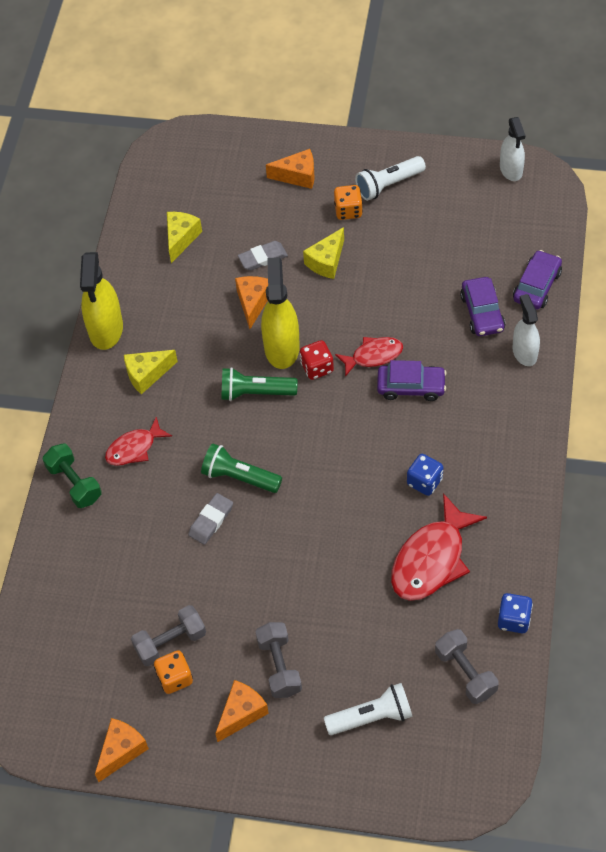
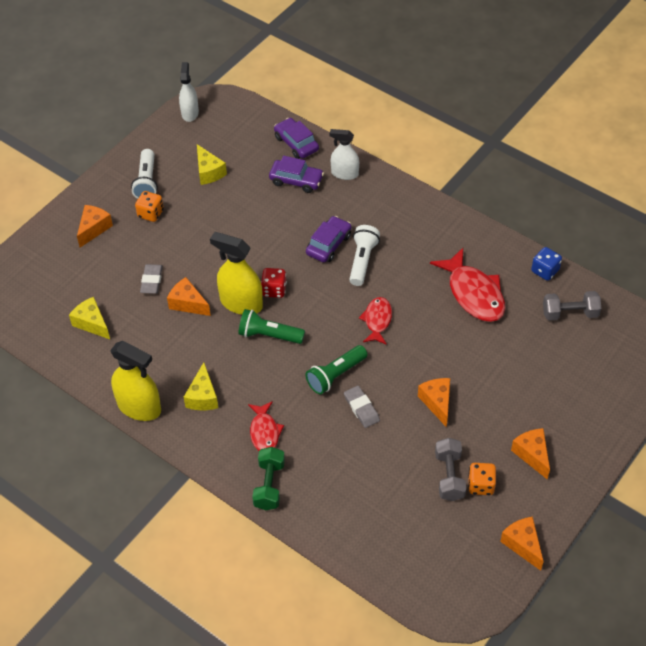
camera: 65 degrees left, 5 degrees down
(74, 483) = (269, 485): green dumbbell -> green dumbbell turned 75 degrees counterclockwise
(255, 392) = (269, 335): green flashlight -> green flashlight turned 75 degrees clockwise
(258, 589) = (437, 403): none -> orange cheese
(279, 666) = (507, 416): grey dumbbell -> none
(326, 261) = (185, 245): yellow cheese -> yellow cheese (209, 172)
(371, 717) = (575, 379): white flashlight -> white flashlight (362, 261)
(373, 356) = (288, 254): red fish -> red fish (377, 320)
(424, 482) = (410, 271): blue dice -> none
(511, 169) = (190, 113): white spray bottle -> white spray bottle turned 105 degrees counterclockwise

